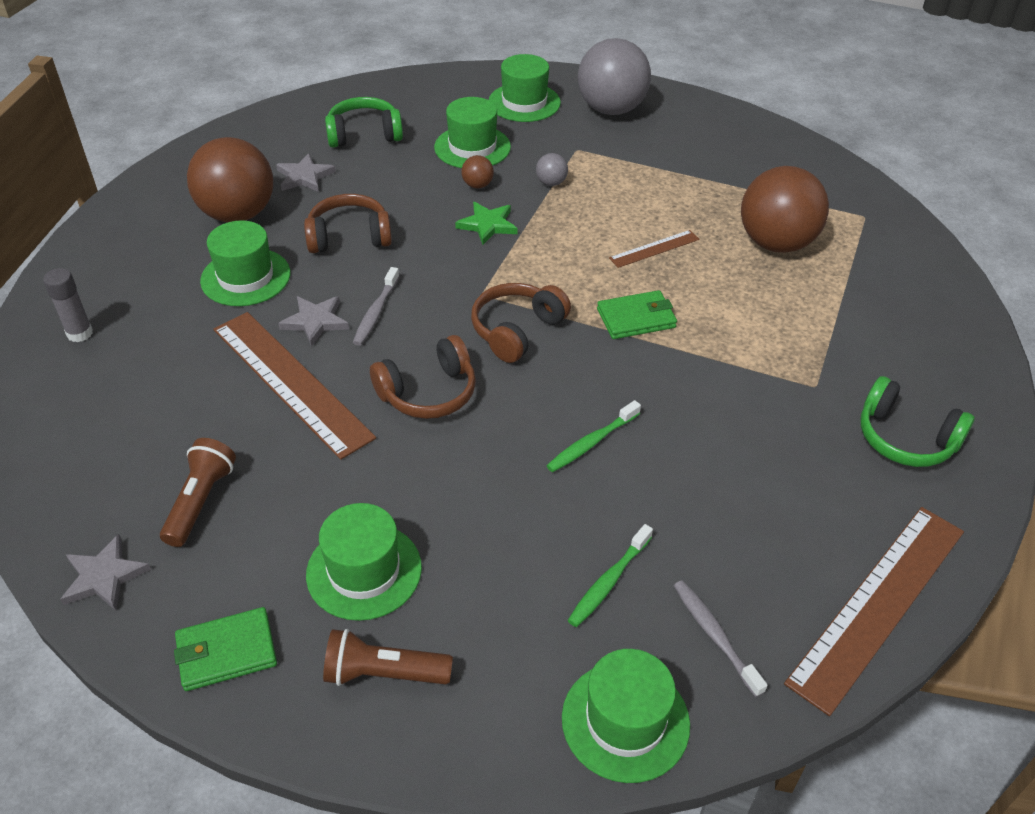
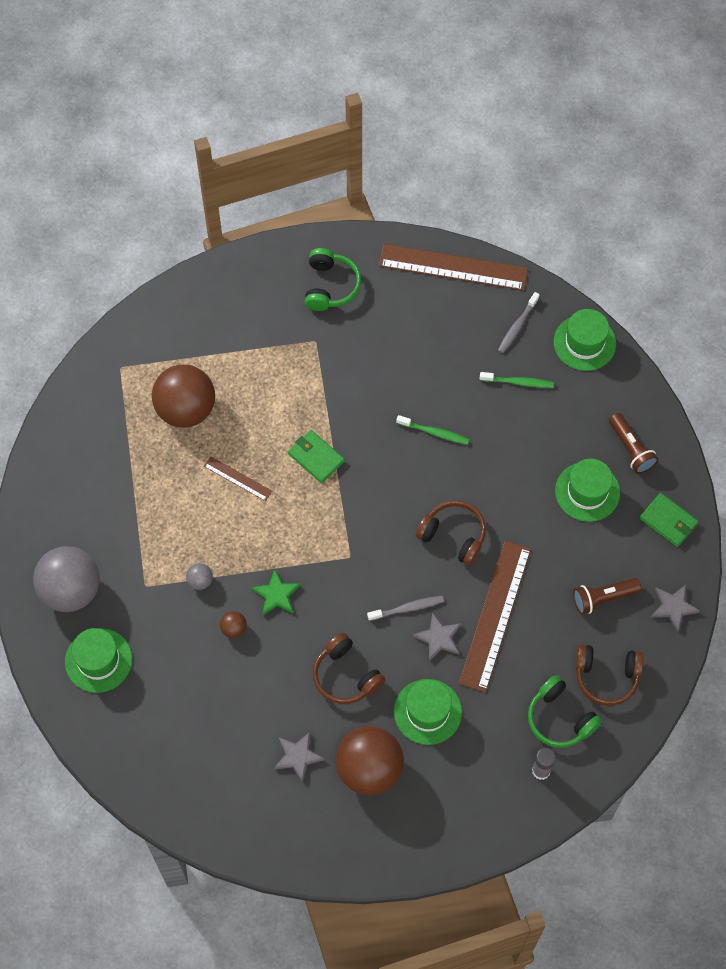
camera: 120 degrees left, 20 degrees up
(364, 134) = (217, 752): green headphones -> green headphones (559, 718)
(472, 147) = (187, 661): green hat -> none
(516, 330) = (370, 518): brown headphones -> brown headphones (606, 677)

